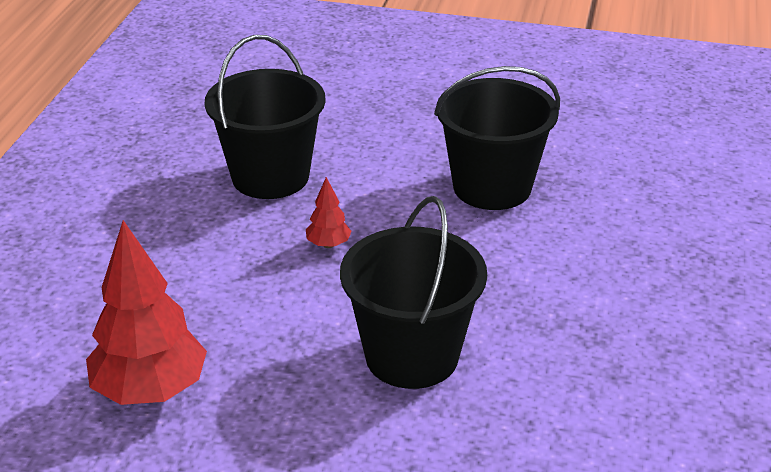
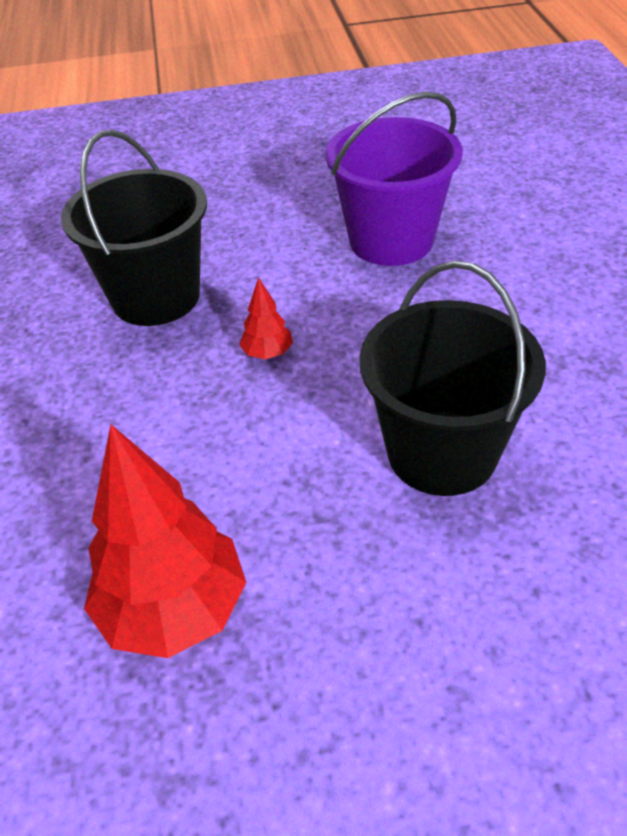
camera: 20 degrees left, 10 degrees up
(492, 187) = (391, 240): black bucket -> purple bucket

